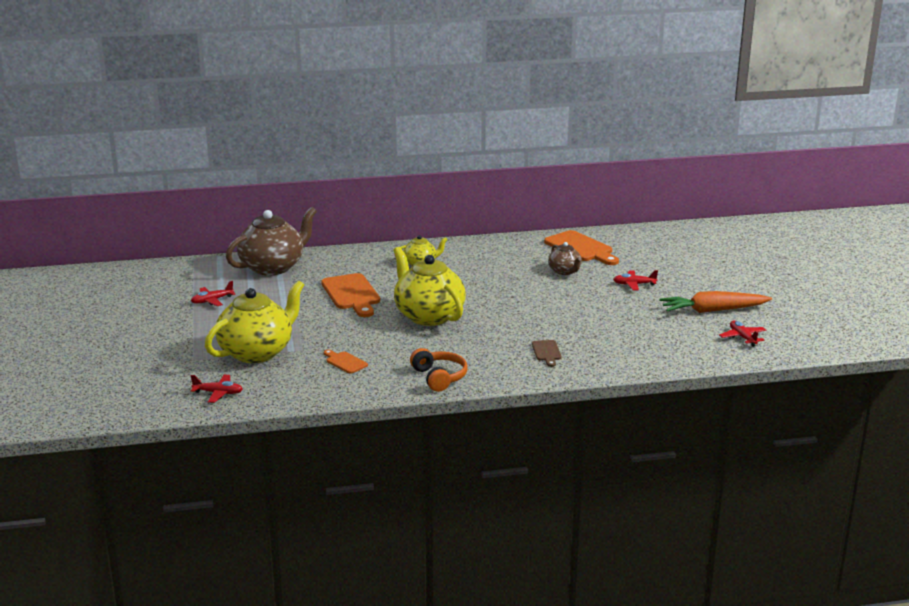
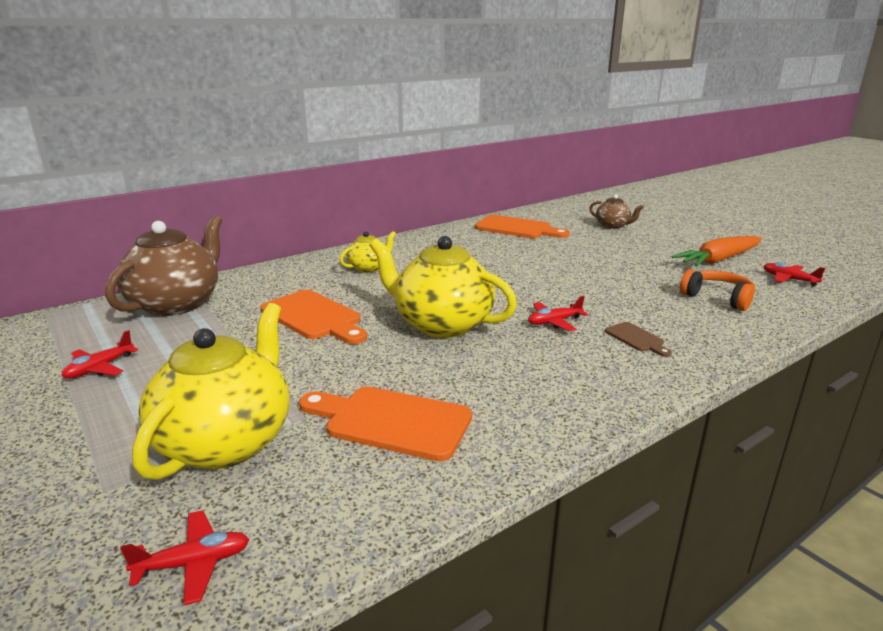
camera: 25 degrees left, 0 degrees up
(345, 362) = (391, 421): orange cutting board -> orange cutting board, size x1.97
(439, 377) = (555, 411): orange headphones -> orange headphones (717, 298)
(565, 271) = (531, 250): brown teapot -> brown teapot (612, 226)
(634, 284) = (612, 250): red plane -> red plane (554, 322)

